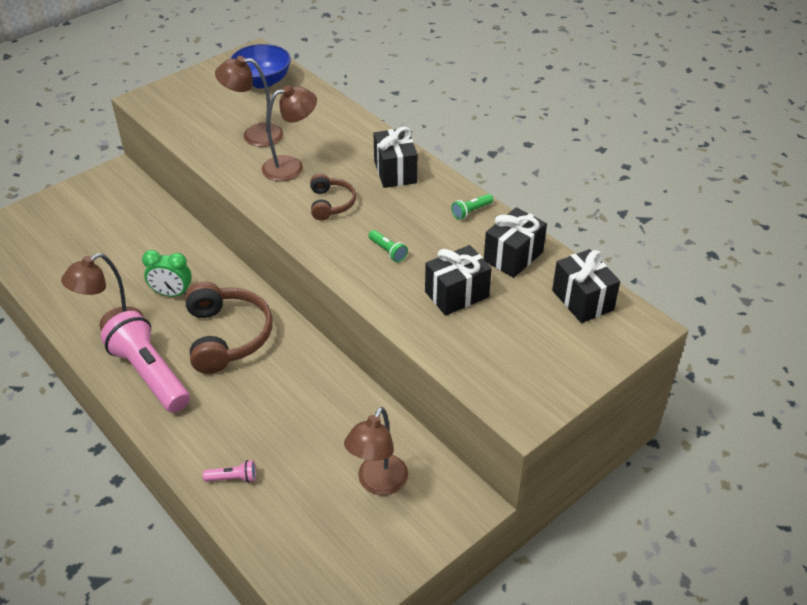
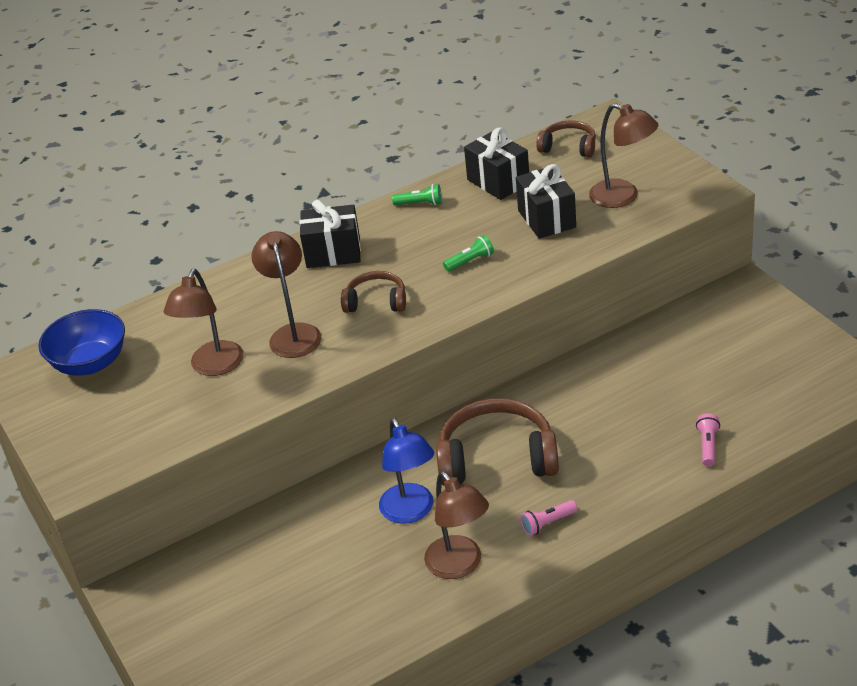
camera: 75 degrees left, 5 degrees down
(150, 374) = (547, 523): pink flashlight -> pink flashlight, size x0.41
(172, 294) = (411, 512): green clock -> blue lamp
(378, 483) = (719, 343): brown lamp -> brown lamp (623, 197)
(471, 211) = (420, 204): green flashlight -> green flashlight turned 60 degrees counterclockwise
(582, 300) = (568, 147): black gift -> brown headphones

